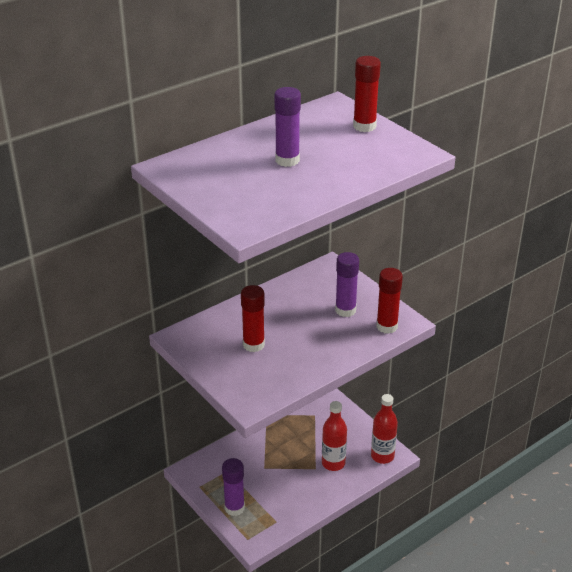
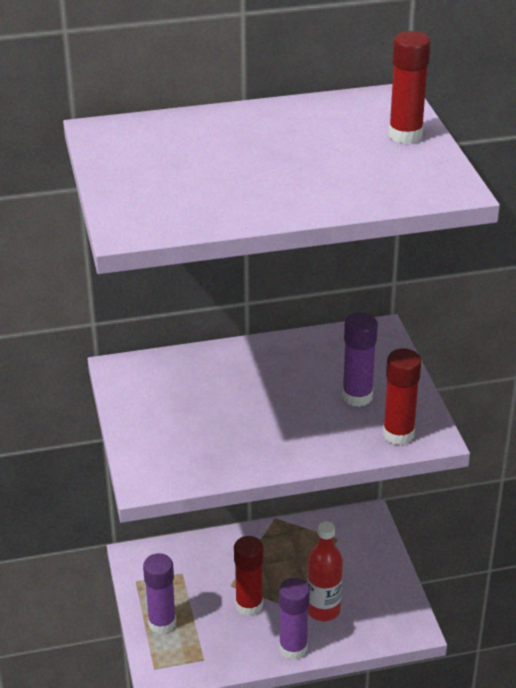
camera: 25 degrees right, 0 degrees up
(253, 345) = (205, 406): red glue stick -> red glue stick (249, 605)
(287, 160) = (260, 157): purple glue stick -> purple glue stick (293, 648)
(382, 456) = (395, 623): red bottle -> none

